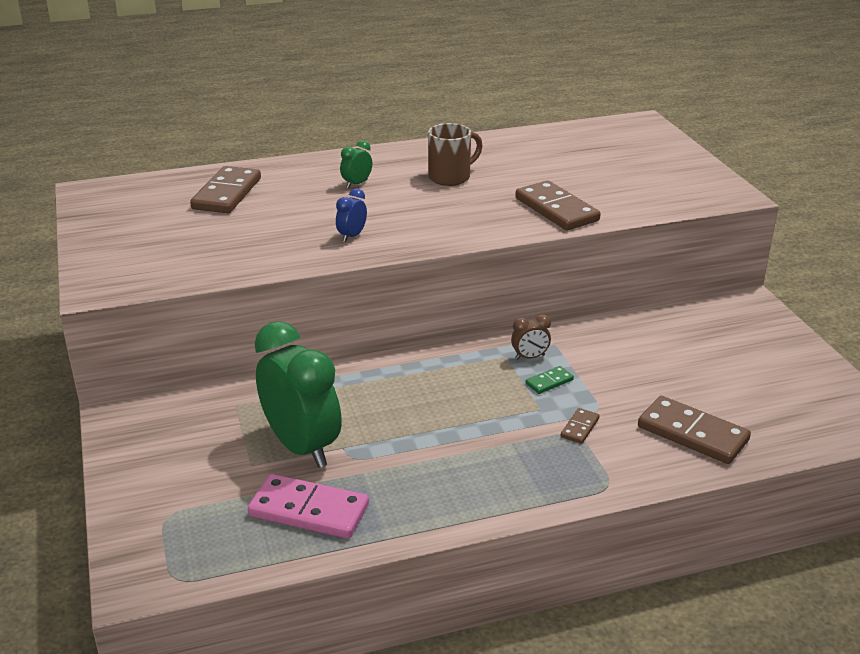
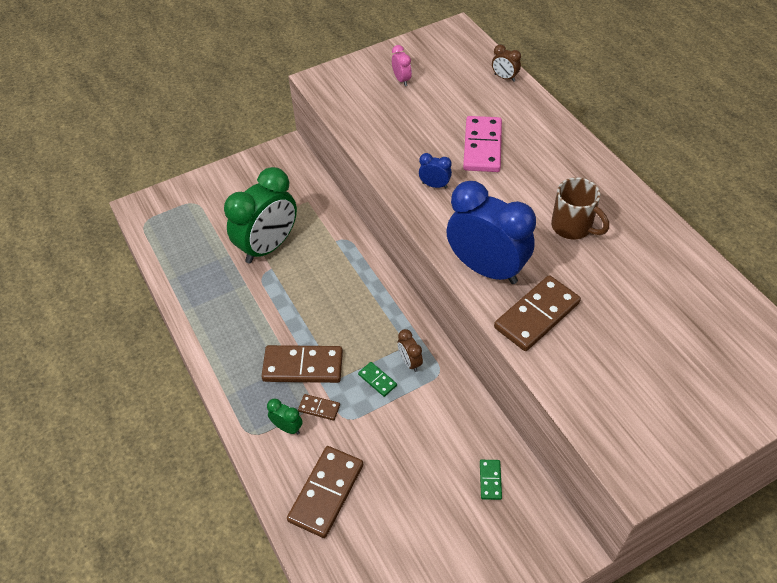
camera: 80 degrees right, 20 degrees up
(150, 234) = (401, 80): none -> pink clock
(203, 176) = (504, 78): none -> brown clock
(227, 194) = (480, 98): brown domino -> brown domino (303, 366)
(309, 510) = (206, 266): pink domino -> pink domino (482, 147)
(357, 184) = (530, 167): green clock -> green clock (287, 427)
(488, 225) = (486, 269): none -> blue clock
(682, 330) = (490, 480): none -> green domino

